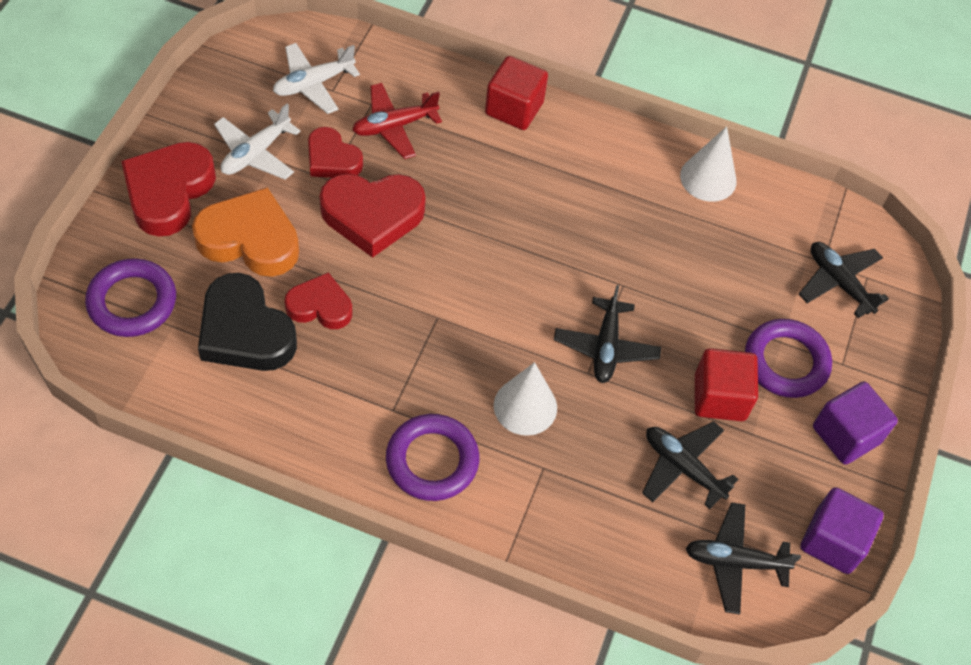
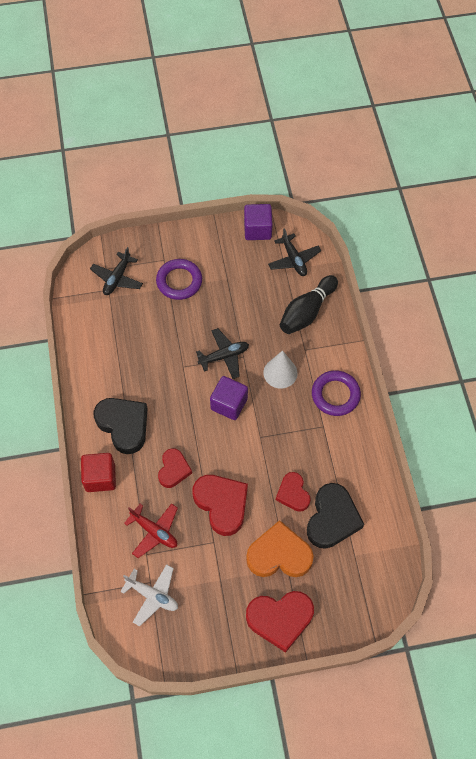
camera: 115 degrees left, 5 degrees up
(132, 302) = (356, 585): purple ring -> none
(250, 239) = (279, 555): orange heart -> orange heart turned 105 degrees clockwise
(256, 153) = (222, 592): white plane -> none
(332, 159) = (199, 549): red heart -> red heart (173, 470)
(574, 168) = (123, 425): none -> black heart
(613, 515) = (307, 312): none -> black bowling pin
(683, 467) = (264, 297): black plane -> none
(708, 178) = (88, 361): white cone -> none
(719, 397) = (217, 299): red cube -> none
(846, 435) = (201, 244): purple cube -> purple cube (229, 404)

